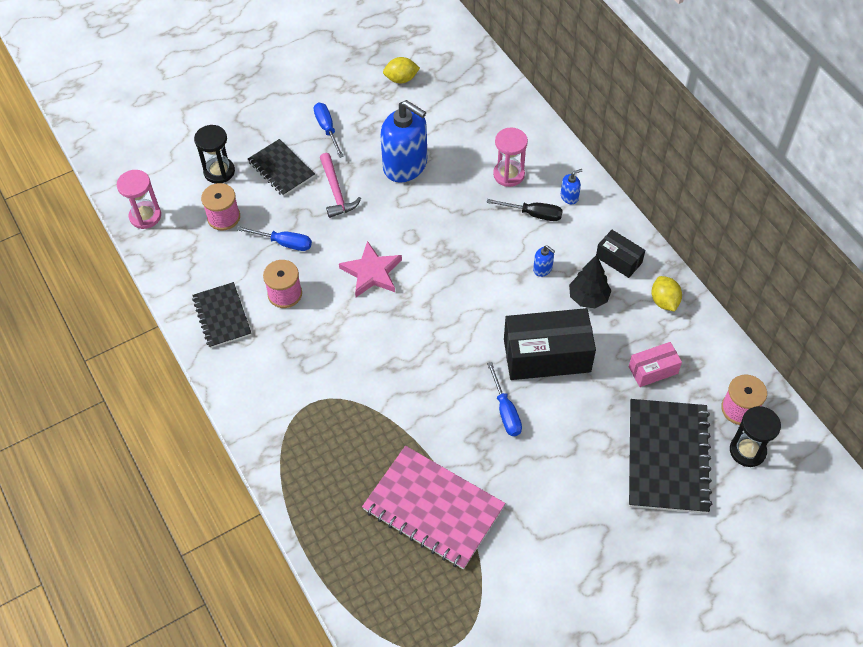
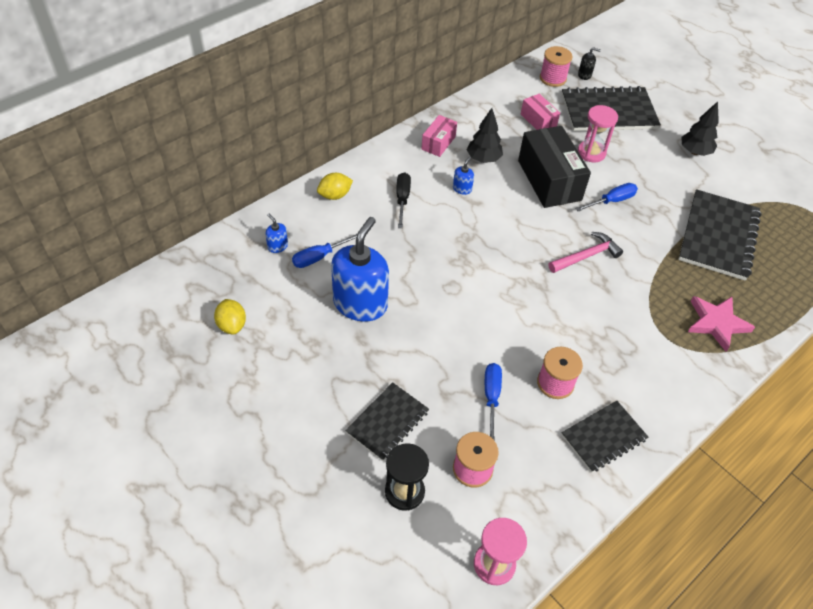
camera: 105 degrees left, 5 degrees down
(327, 129) = (318, 386): blue screwdriver -> blue screwdriver (320, 257)
(336, 191) = (409, 360): pink hammer -> pink hammer (586, 256)
(372, 272) = (505, 312): pink star -> pink star (716, 323)
(433, 508) = (718, 236): pink notebook -> black notebook
(509, 174) = (358, 220): pink hourglass -> pink hourglass (591, 153)
(569, 197) = (376, 176): blue soap dispenser -> blue soap dispenser (277, 246)
(581, 538) = (694, 152): none -> black tree
(618, 260) = (438, 143): black box -> pink box
(664, 301) = (472, 116): yellow lemon -> yellow lemon (335, 195)
(747, 451) = (584, 75): black hourglass -> black soap dispenser

